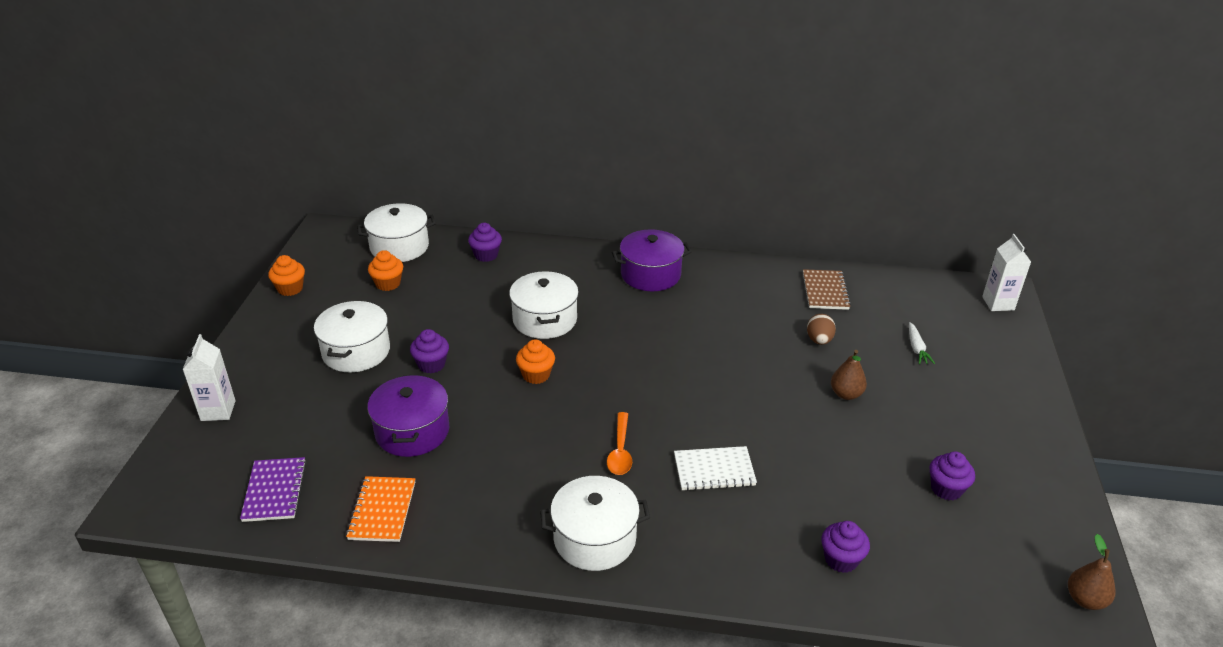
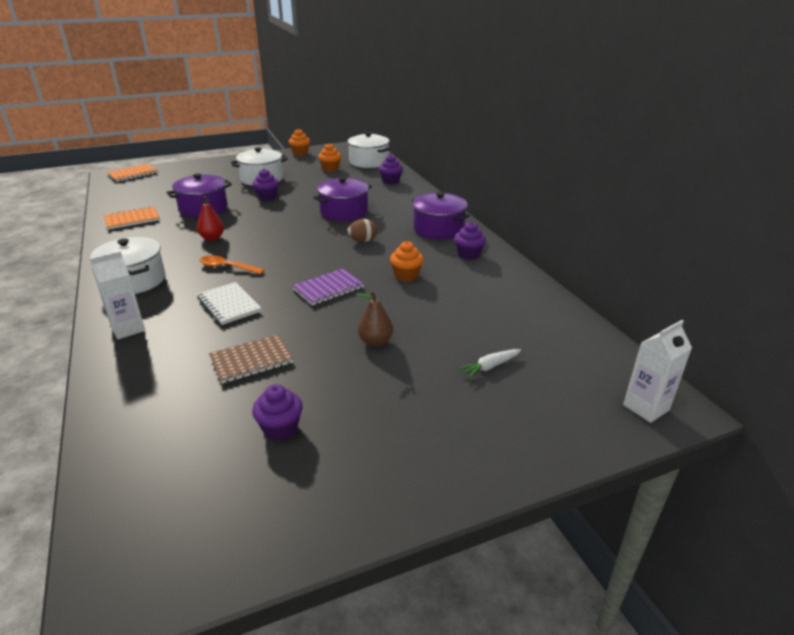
camera: 60 degrees right, 5 degrees down
(169, 479) = (133, 174): none -> orange notebook
(218, 410) = (189, 168): white carton -> white carton (128, 329)
(275, 491) = (135, 194): purple notebook -> purple notebook (328, 288)
(523, 445) = (212, 238): none -> red pear
(536, 375) = (284, 224): orange cupcake -> orange cupcake (406, 275)
(544, 319) = (344, 212): white pot -> purple pot
(620, 451) = (227, 267): orange spoon -> orange spoon turned 45 degrees clockwise
(819, 340) = (439, 312): brown egg -> brown egg (363, 241)
(825, 291) = (516, 300): brown notebook -> brown notebook (252, 360)
(841, 559) = (152, 385): purple cupcake -> purple cupcake (468, 255)
(1085, 599) = (149, 575): brown pear -> none

